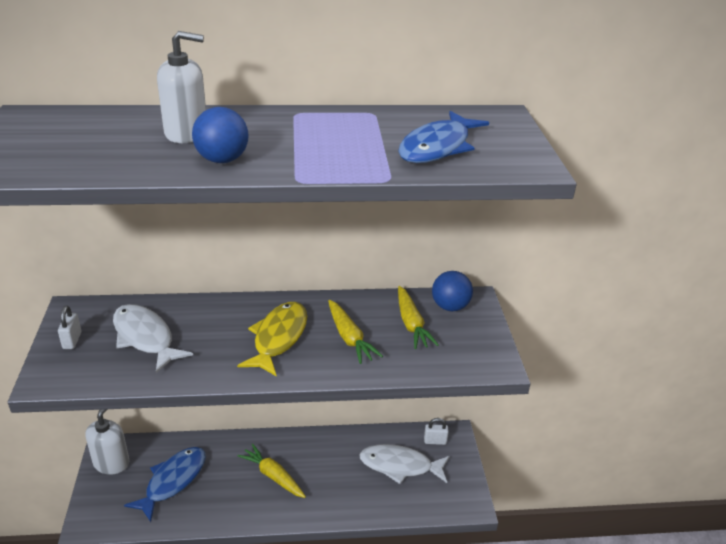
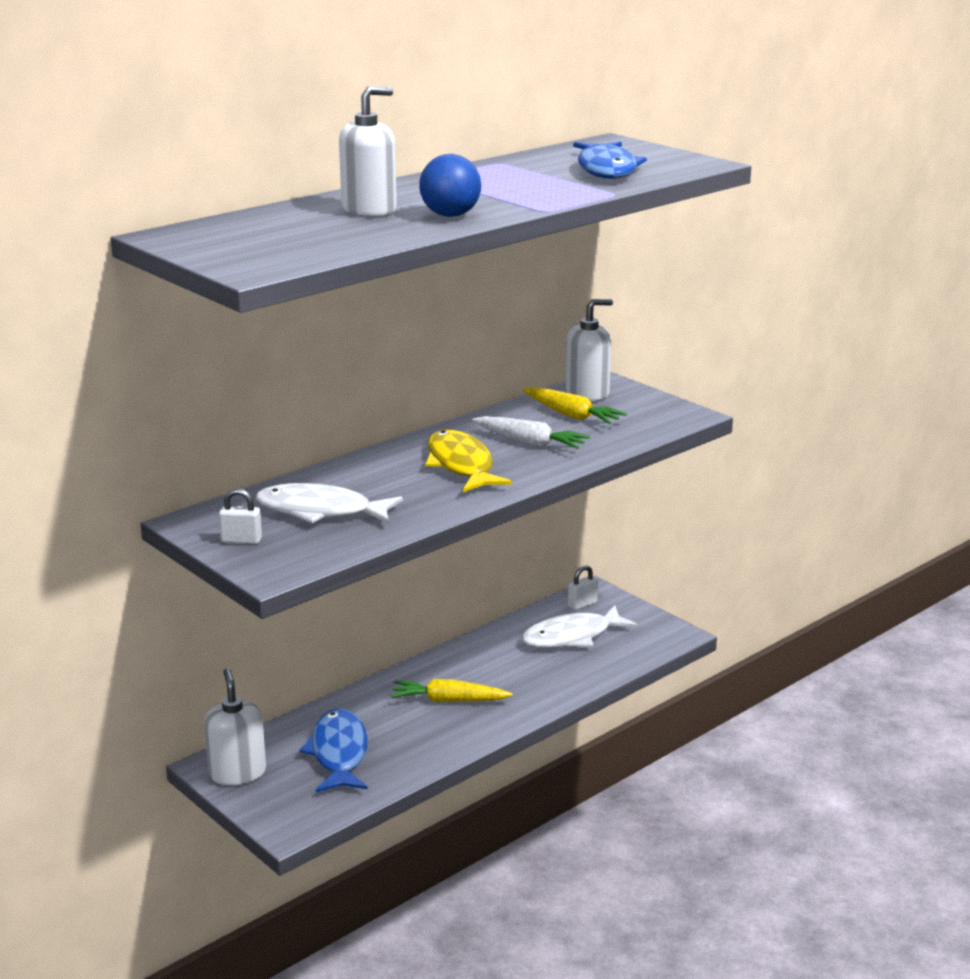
camera: 35 degrees left, 10 degrees down
(72, 340) = (241, 540): white padlock -> white padlock turned 45 degrees counterclockwise
(349, 338) = (530, 442): yellow carrot -> white carrot
(450, 307) = (587, 393): blue ball -> white soap dispenser

